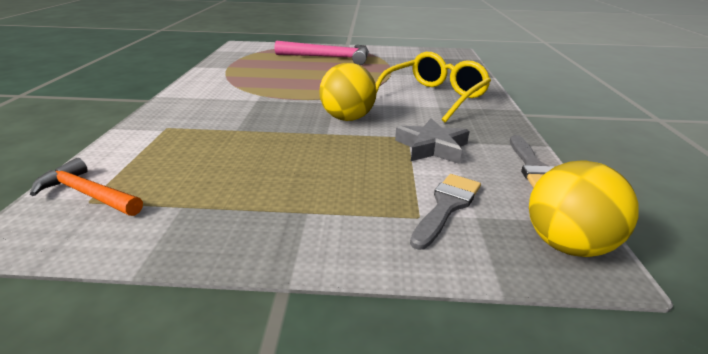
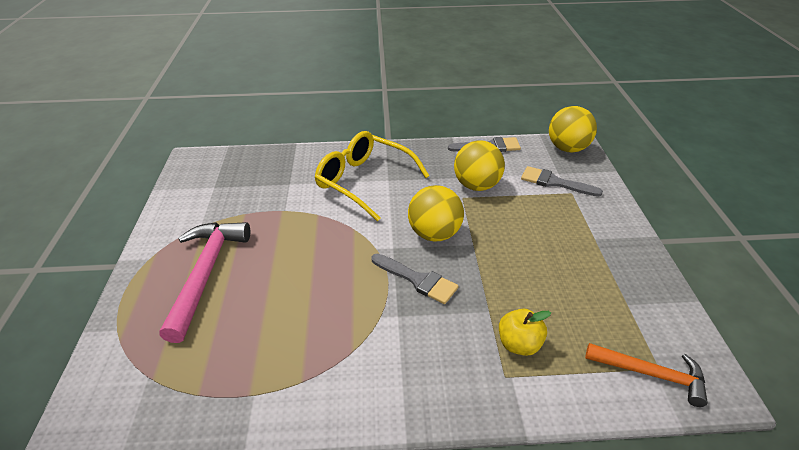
camera: 95 degrees left, 10 degrees up
(88, 194) = (651, 374): orange hammer -> orange hammer turned 90 degrees counterclockwise
(189, 136) = (519, 344): none -> yellow apple
(290, 108) = (417, 280): none -> grey brush
(432, 147) = (476, 185): grey star -> yellow ball

